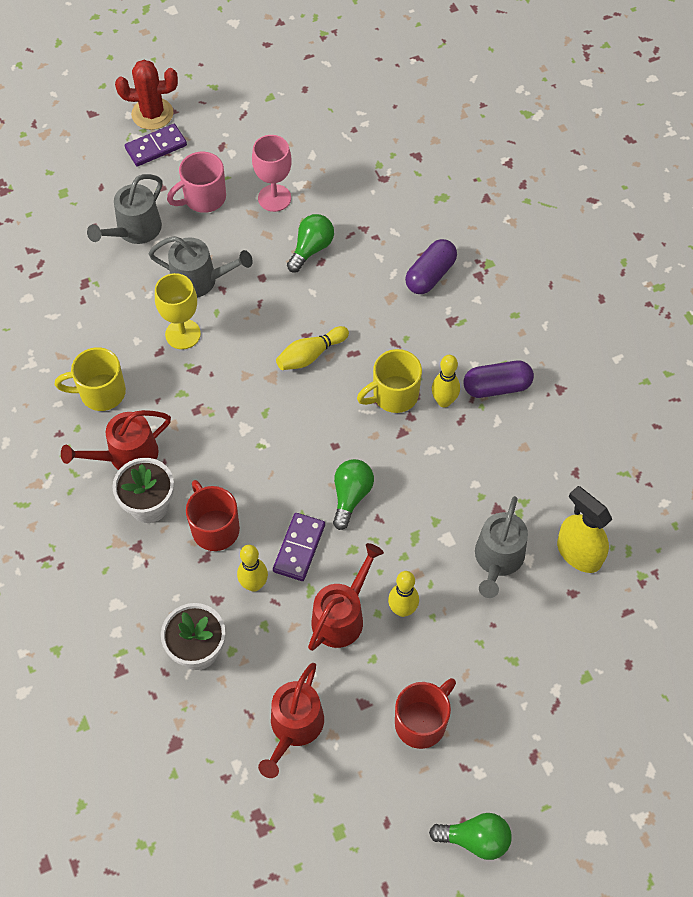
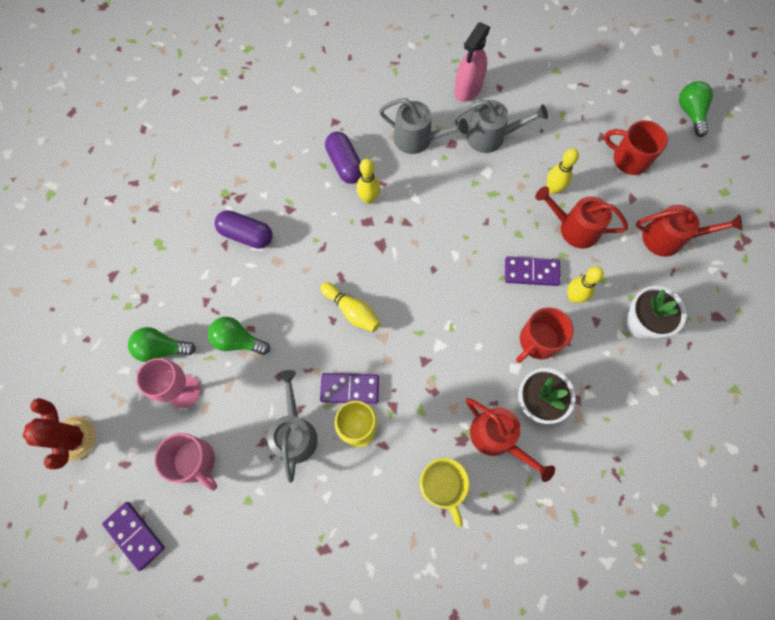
camera: 105 degrees left, 10 degrees up
(135, 230) = (248, 520): grey watering can -> grey watering can (417, 139)
(152, 114) = (88, 556): red cactus -> red cactus (74, 438)
(227, 335) = (350, 388): none -> purple domino
(351, 496) = (474, 246): green light bulb -> green light bulb (162, 349)
(393, 395) = (373, 236): yellow mug -> none
(578, 553) = (468, 88): yellow spray bottle -> pink spray bottle

